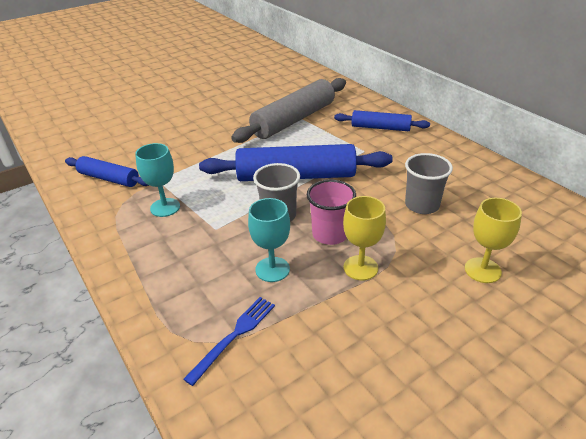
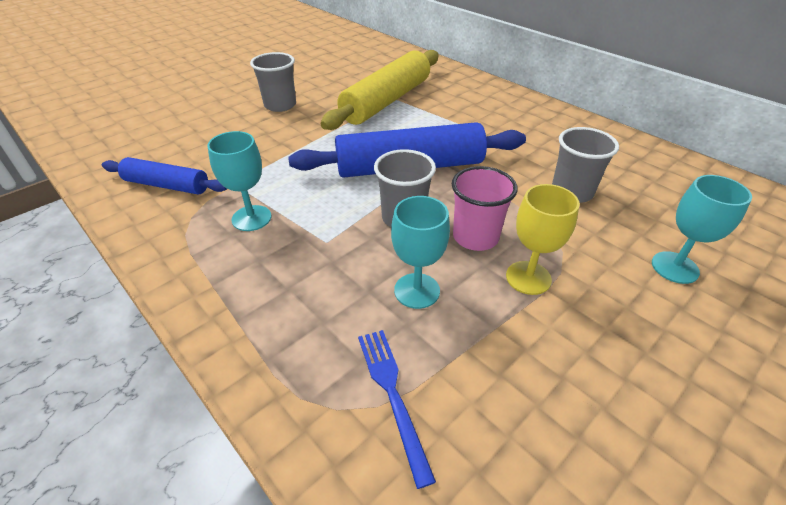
camera: 10 degrees left, 5 degrees up
(207, 119) = (280, 105): none -> grey cup
(234, 336) = (392, 394): blue fork -> blue fork turned 45 degrees counterclockwise
(294, 120) = (387, 101): grey rolling pin -> yellow rolling pin
(380, 128) = (490, 105): blue rolling pin -> none
(482, 270) = (674, 267): yellow goblet -> turquoise goblet

